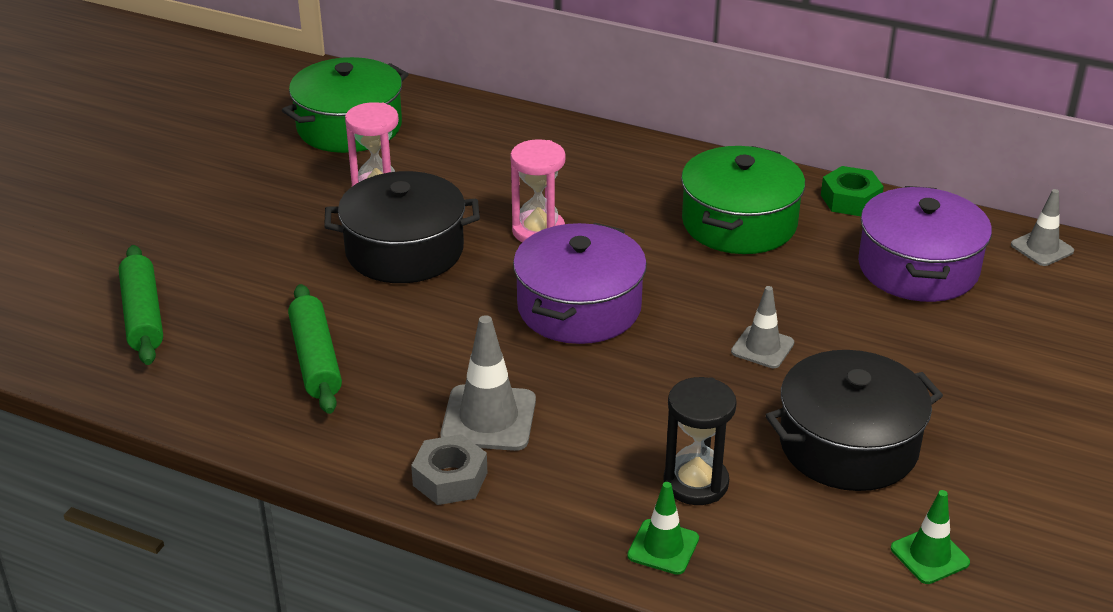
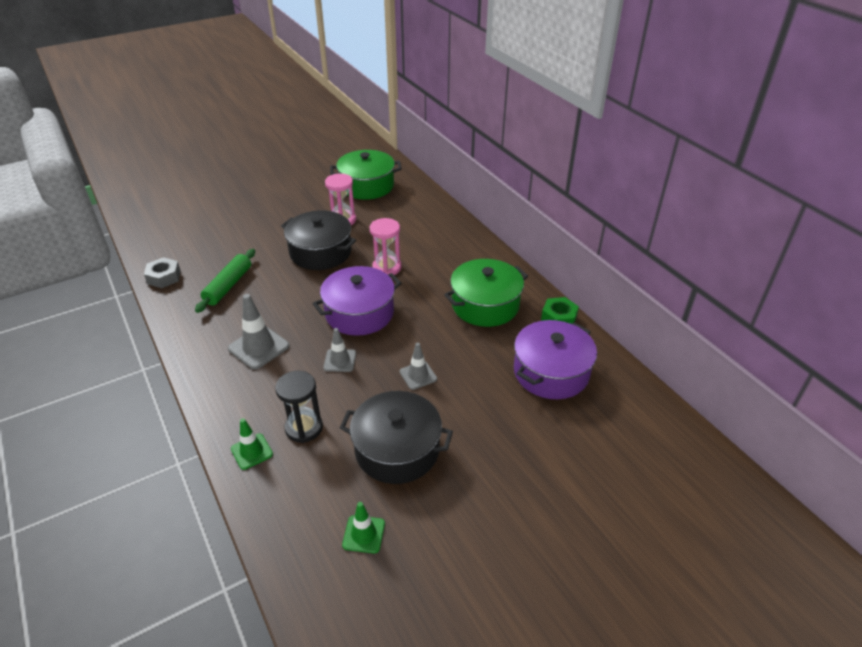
camera: 35 degrees right, 5 degrees up
(143, 315) = (193, 237): green rolling pin -> none
(450, 479) = (210, 367): grey nut -> grey nut (164, 277)
(1042, 248) = (638, 395): grey traffic cone -> grey traffic cone (340, 360)

